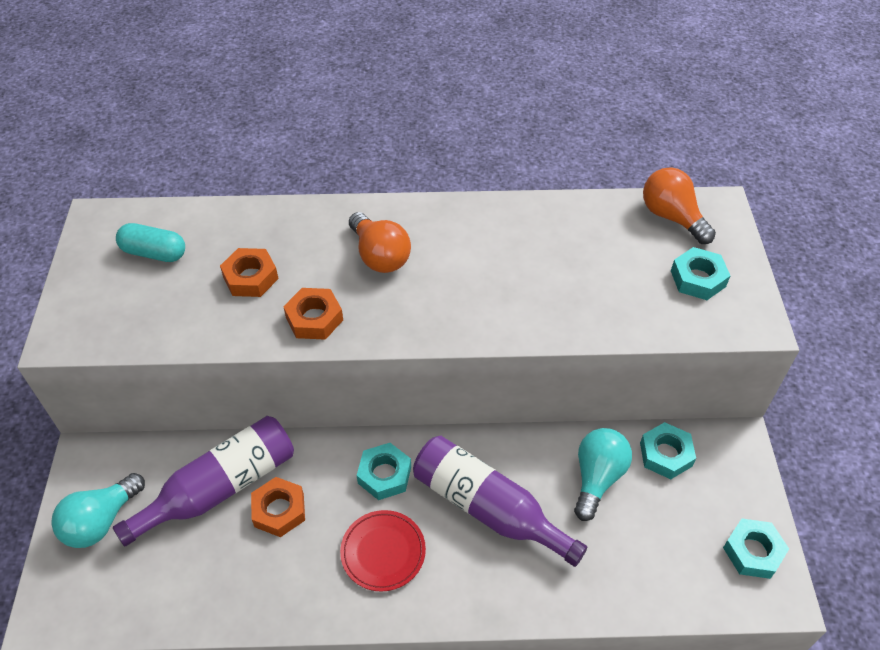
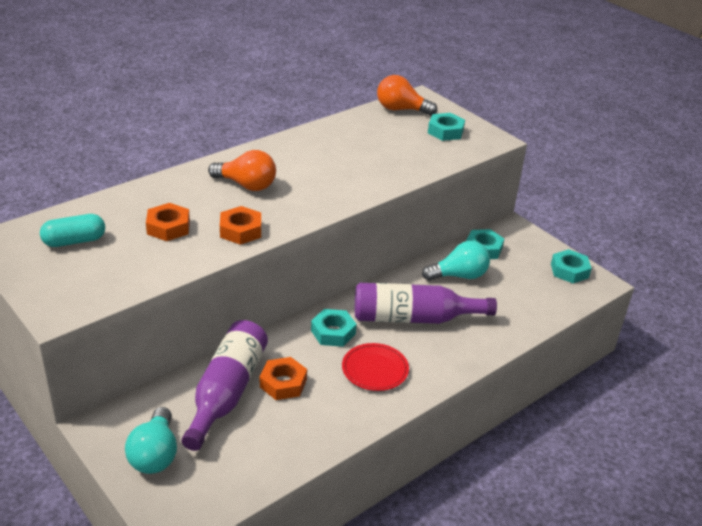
camera: 40 degrees left, 15 degrees down
(597, 478) = (459, 276): turquoise light bulb -> turquoise light bulb turned 90 degrees clockwise

